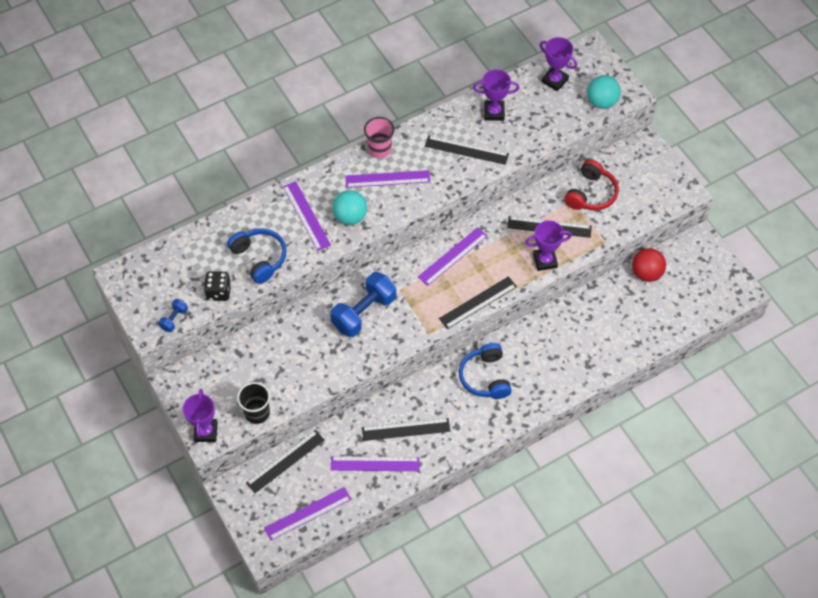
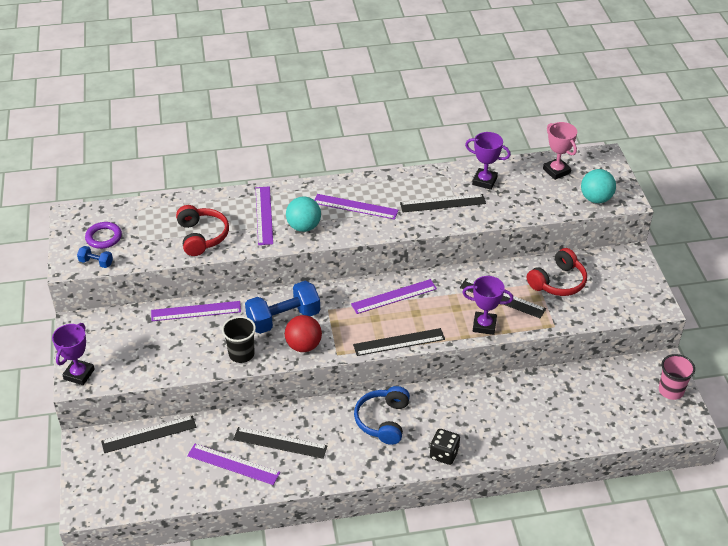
camera: 20 degrees right, 15 degrees down
(166, 289) = (104, 237): none -> purple ring
(174, 319) = (96, 262): blue dumbbell -> blue dumbbell turned 60 degrees clockwise
(219, 292) = (149, 252): black dice -> black dice (444, 454)
(257, 413) = (135, 373): black cup -> black cup (241, 354)
(259, 258) = (202, 236): blue headphones -> red headphones
(307, 513) = (143, 488): purple ruler -> purple ruler (196, 311)
(380, 149) = (360, 182): pink cup -> pink cup (671, 390)
(466, 150) = (443, 203): black ruler -> black ruler turned 45 degrees counterclockwise
(554, 80) = (556, 171): purple trophy -> pink trophy
(646, 273) = (593, 377): red ball -> red ball (303, 346)

